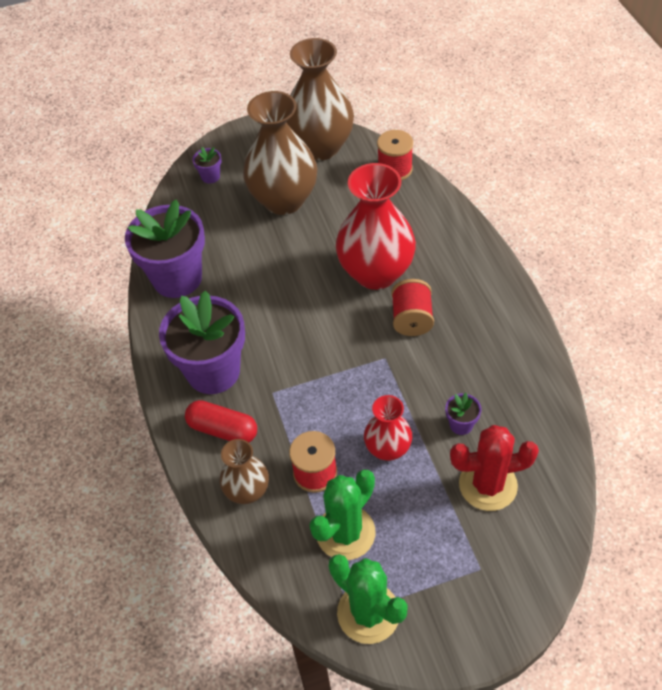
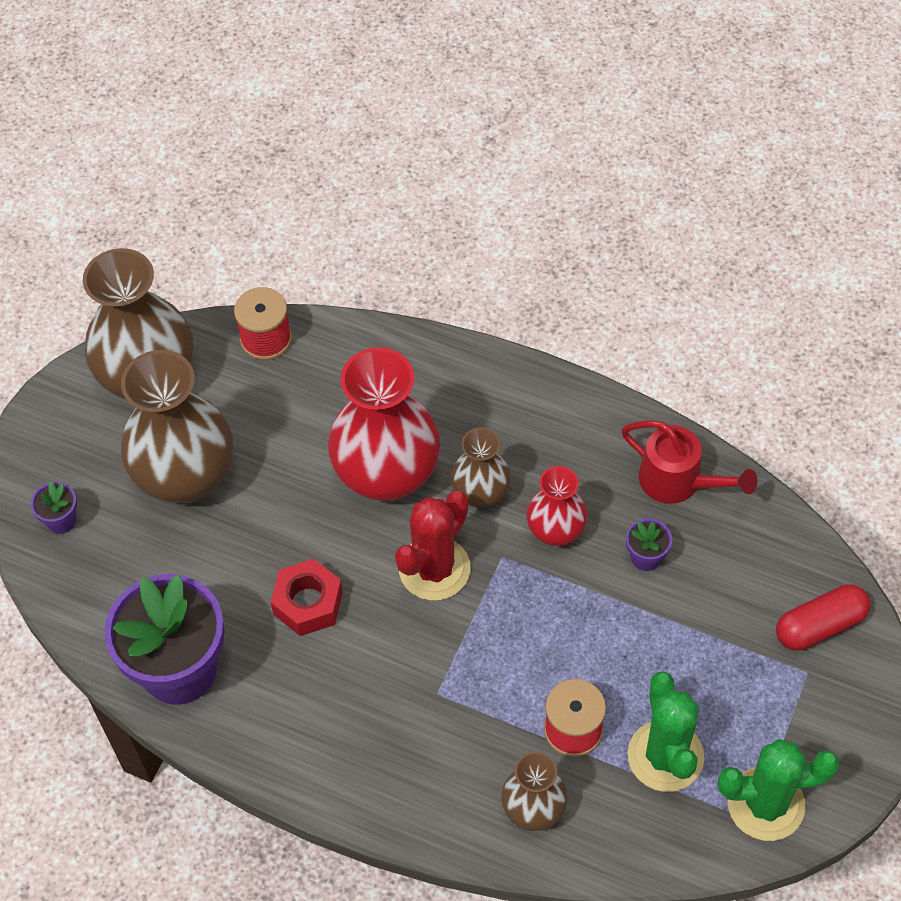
camera: 50 degrees left, 5 degrees up
(213, 371) = (350, 730): purple flower pot -> none
(223, 429) = (435, 776): red capsule -> red capsule (820, 625)
(266, 299) = (308, 603): none -> red nut
(388, 449) = (610, 643): red vase -> red vase (555, 531)
(412, 319) = (481, 493): red spool -> brown vase
(488, 485) = (731, 592): red cactus -> red cactus (434, 569)
(528, 403) = (679, 482): none -> red watering can

